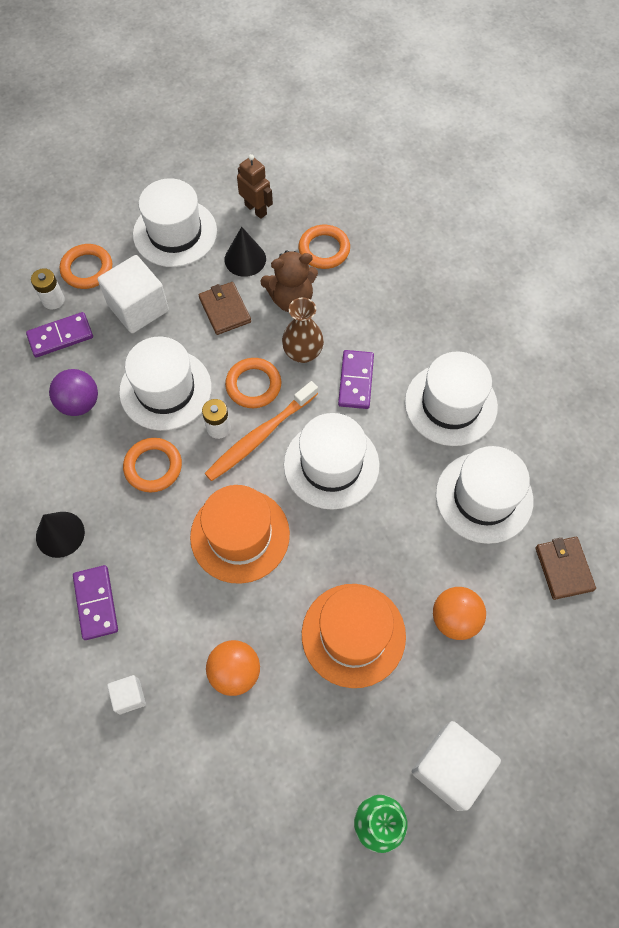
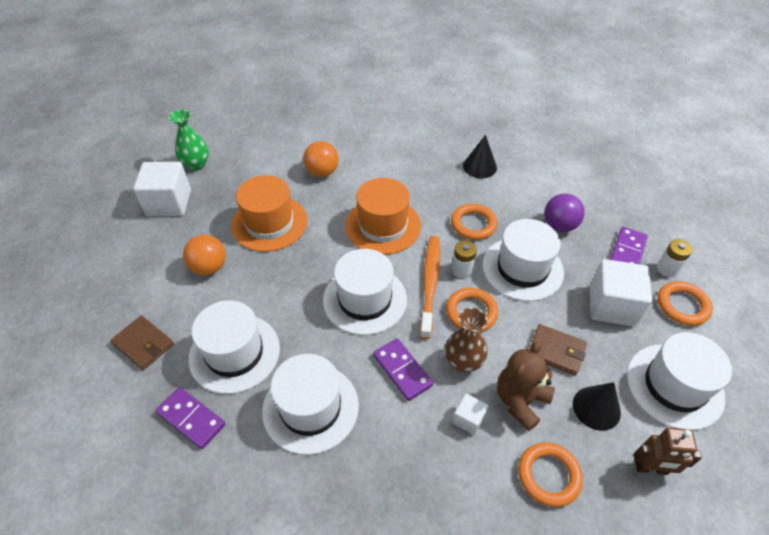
camera: 140 degrees right, 15 degrees down
(96, 603) = (424, 154): purple domino -> purple domino (191, 419)
(129, 696) = (365, 136): white cube -> white cube (468, 419)

